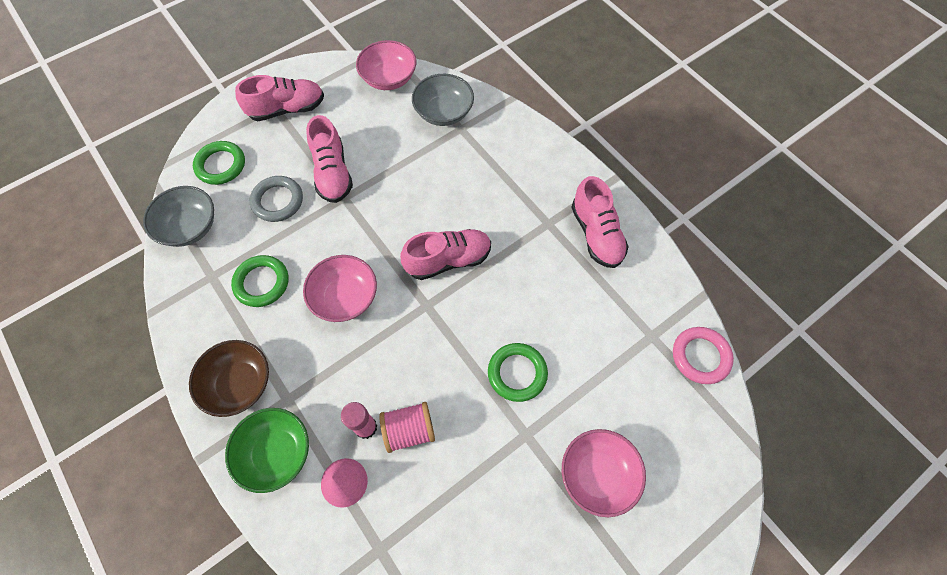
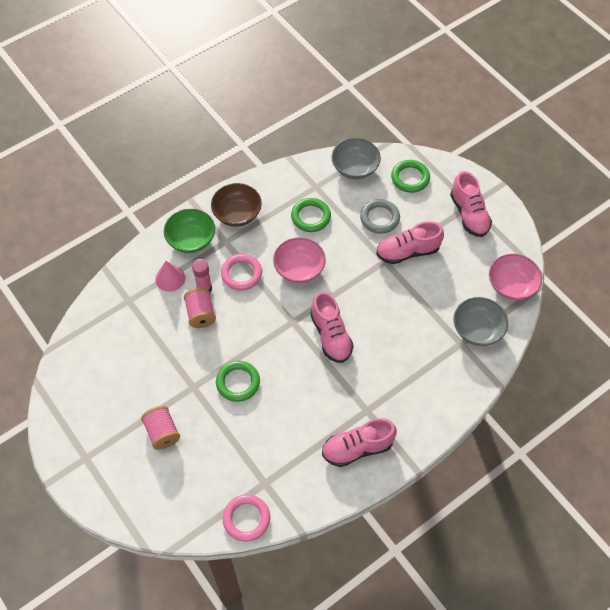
camera: 90 degrees right, 5 degrees down
(346, 374) = (241, 274): none -> pink ring
(597, 474) = (162, 432): pink bowl -> pink spool

